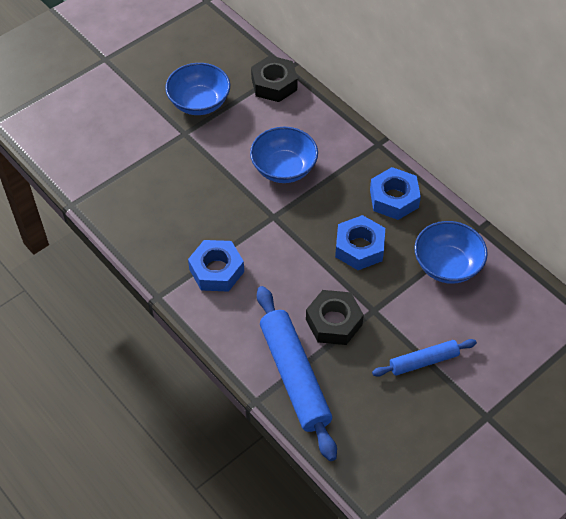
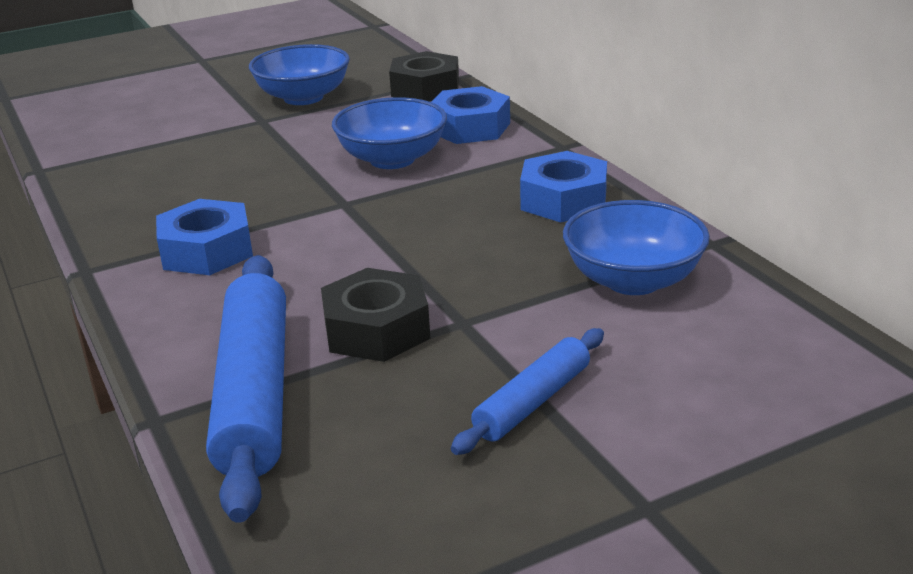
camera: 15 degrees right, 25 degrees down
(359, 247) = (474, 247): blue nut -> blue nut (469, 127)
(423, 361) = (533, 402): blue rolling pin -> blue rolling pin turned 45 degrees counterclockwise

